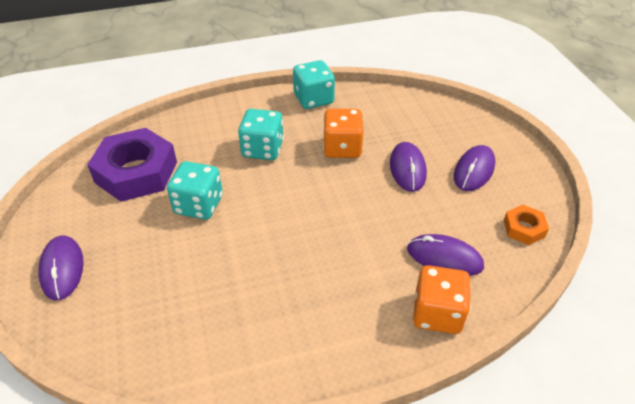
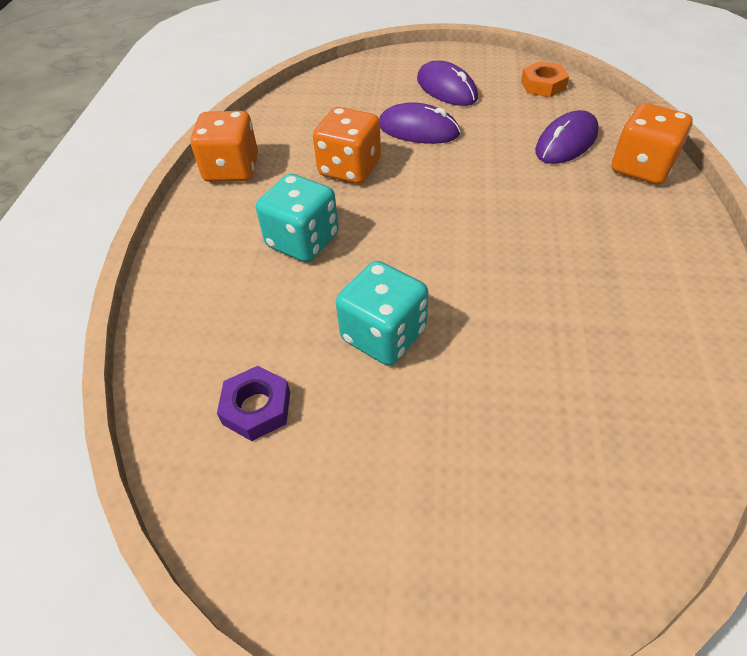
camera: 65 degrees left, 5 degrees up
(62, 269) = (454, 562): purple mouse -> none
(136, 172) = (256, 408): purple nut -> purple nut, size x0.47
(313, 99) = (232, 169): turquoise dice -> orange dice

